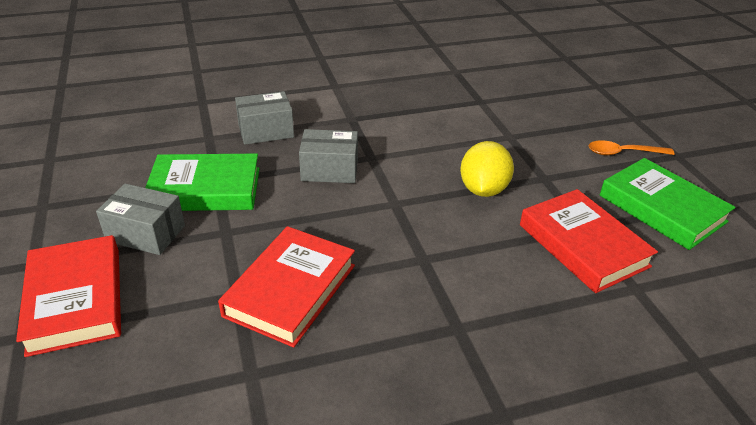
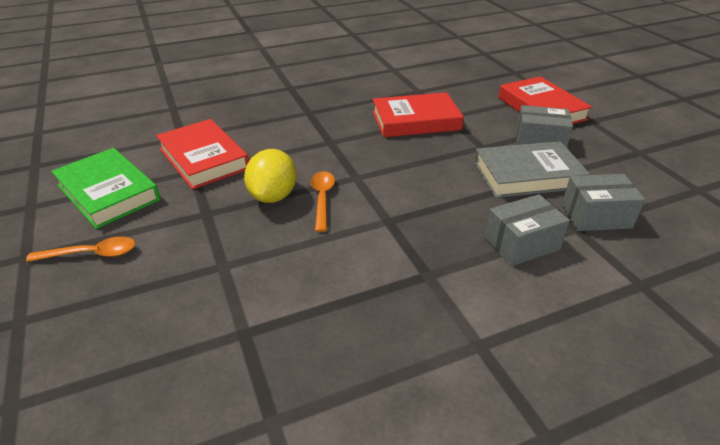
camera: 175 degrees right, 0 degrees up
(205, 189) = (527, 175): green book -> grey book
(290, 290) = (416, 120): red book -> red book turned 60 degrees clockwise
(329, 170) = (426, 202): grey box -> grey box (596, 216)
(432, 182) = (322, 199): none -> orange spoon

